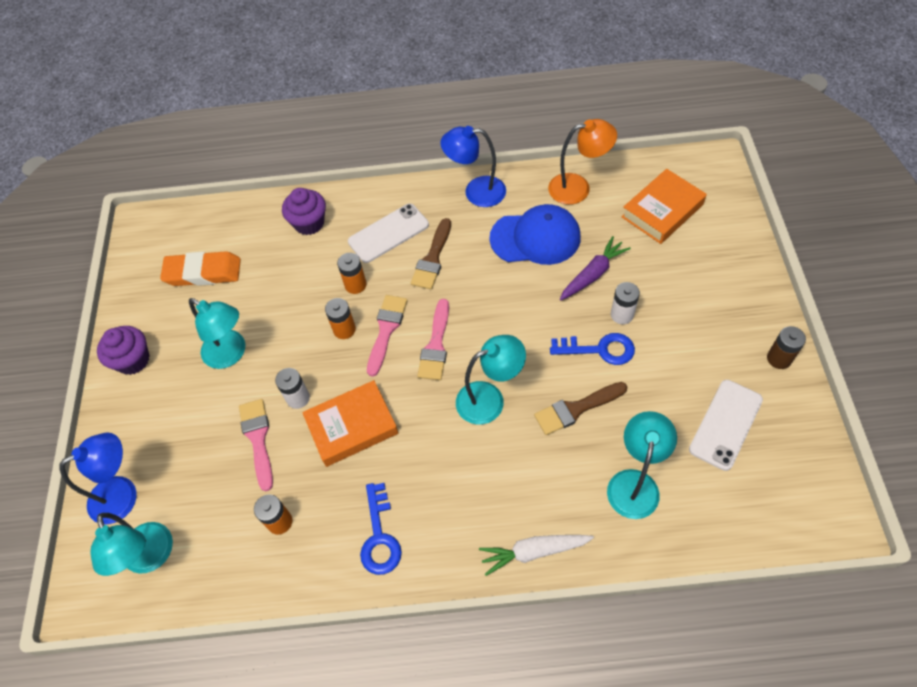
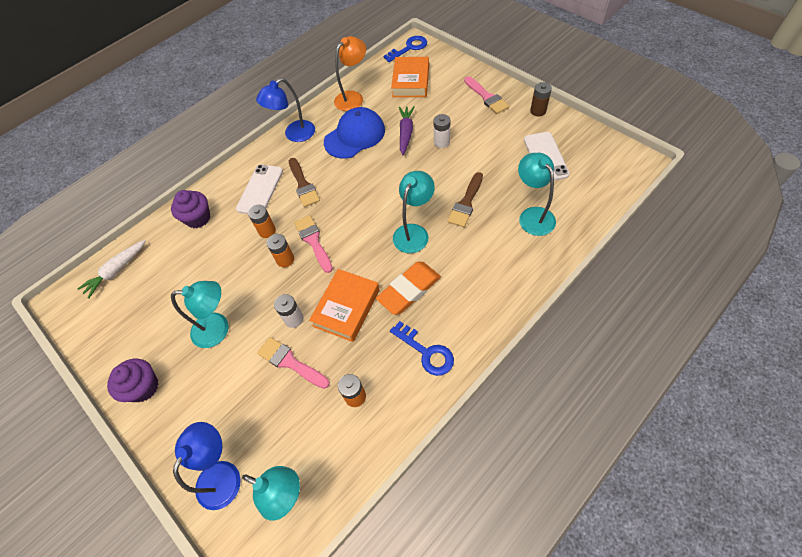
camera: 40 degrees left, 0 degrees up
(203, 272) = (146, 296): orange eraser -> orange eraser (409, 290)
(436, 345) = (353, 228): pink brush -> pink brush (487, 97)
(534, 552) = (518, 288): white carrot -> white carrot (116, 271)
(599, 349) = (447, 166): blue key -> blue key (409, 48)

